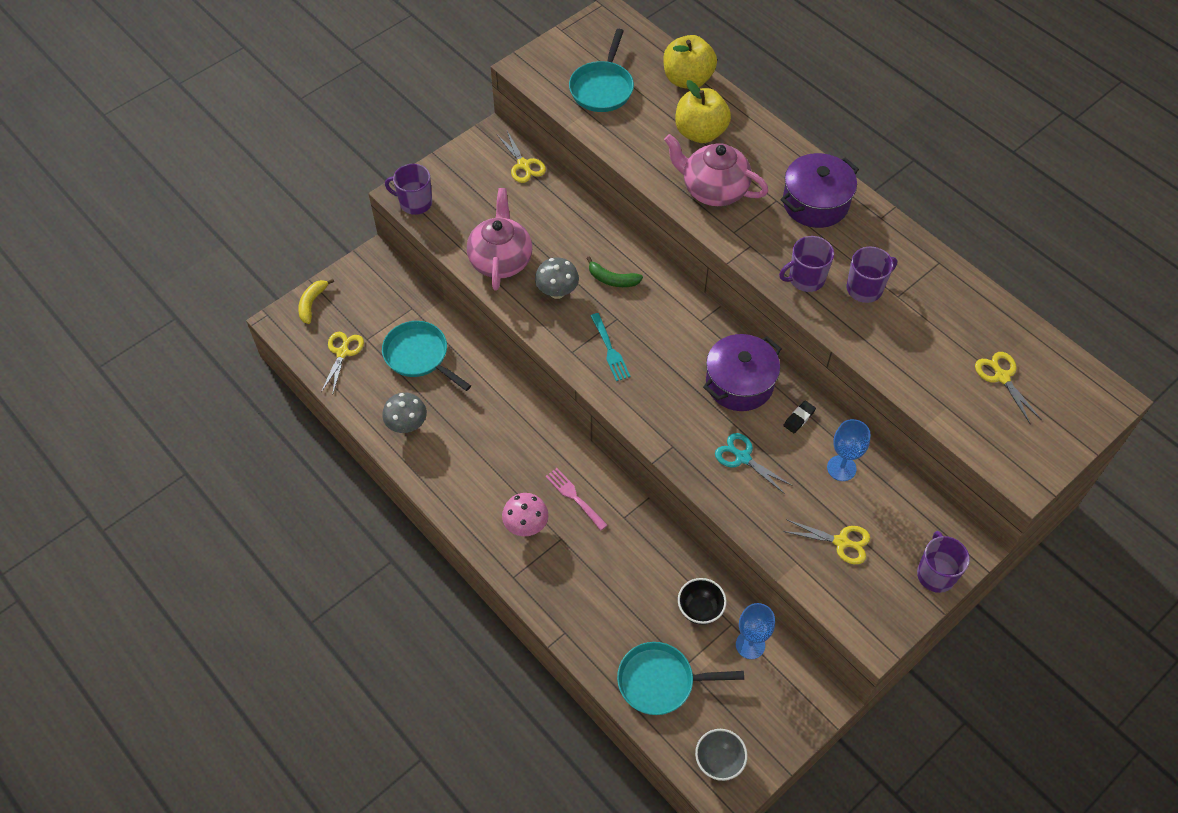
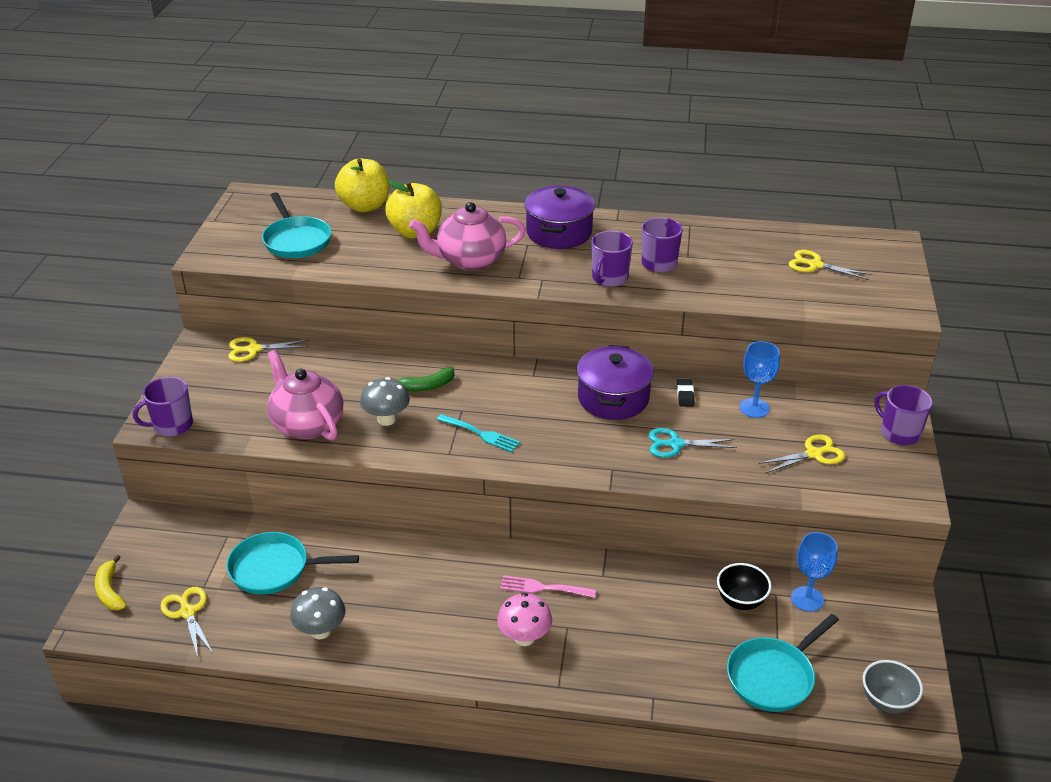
camera: 40 degrees left, 20 degrees down
(523, 165) = (254, 349): yellow scissors -> yellow scissors turned 150 degrees clockwise

